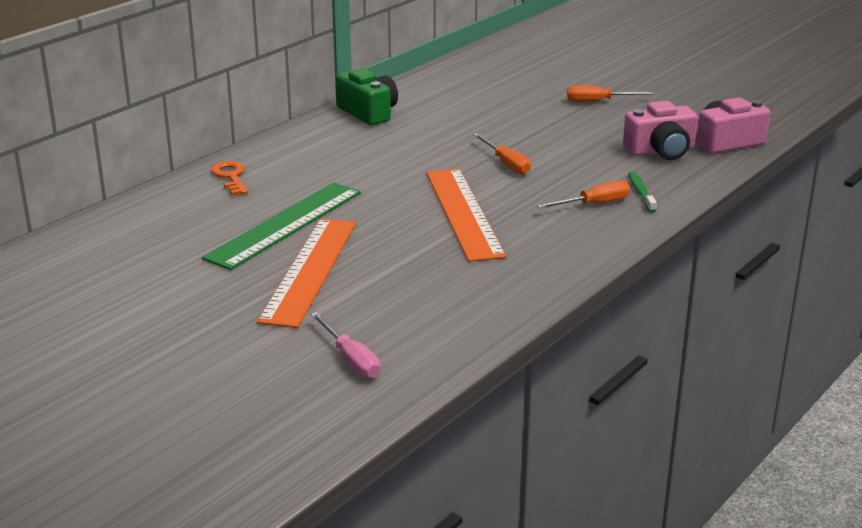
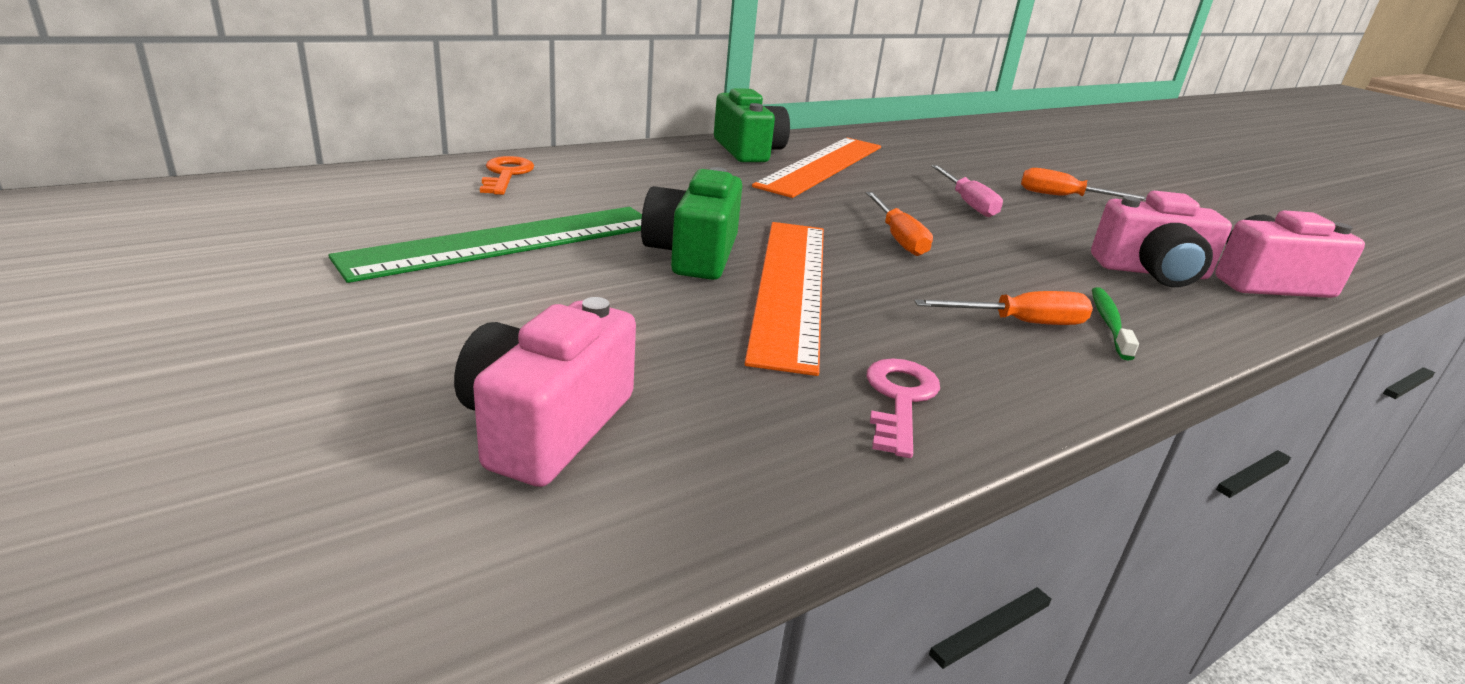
camera: 15 degrees right, 0 degrees up
(309, 270) = (465, 313): orange ruler -> orange ruler (822, 165)
(350, 360) = (328, 519): pink screwdriver -> pink screwdriver (967, 203)
(396, 205) = (693, 254): none -> green camera
(400, 309) = (546, 426): none -> pink camera
(549, 259) = (900, 400): none -> pink key

